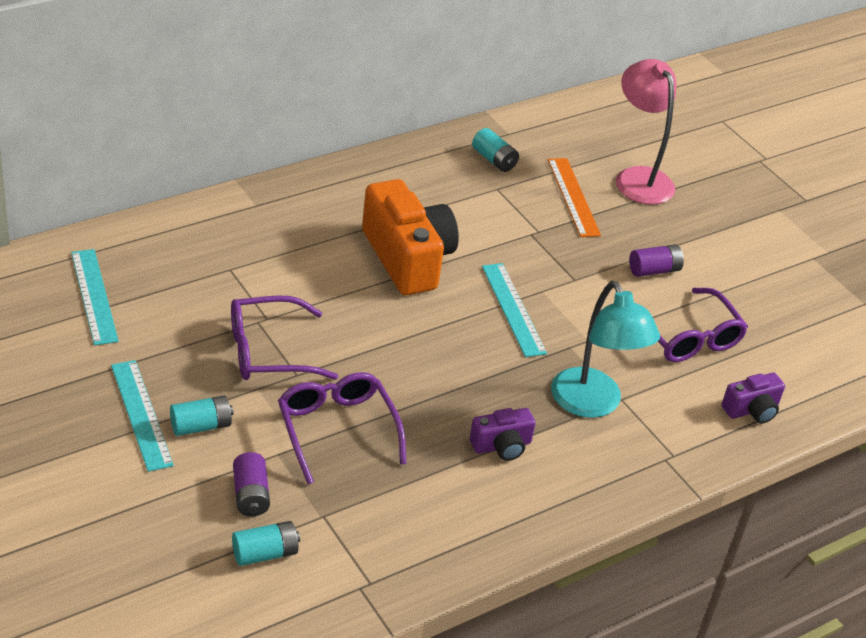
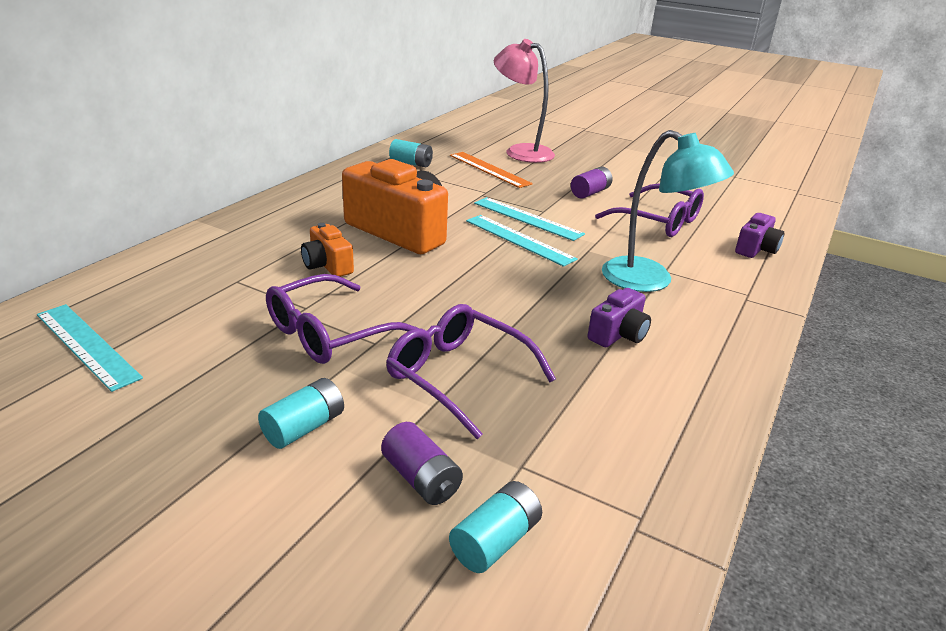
camera: 25 degrees left, 10 degrees down
(141, 414) = (218, 443): turquoise ruler -> turquoise ruler (527, 218)
(313, 278) = (327, 265): none -> orange camera

